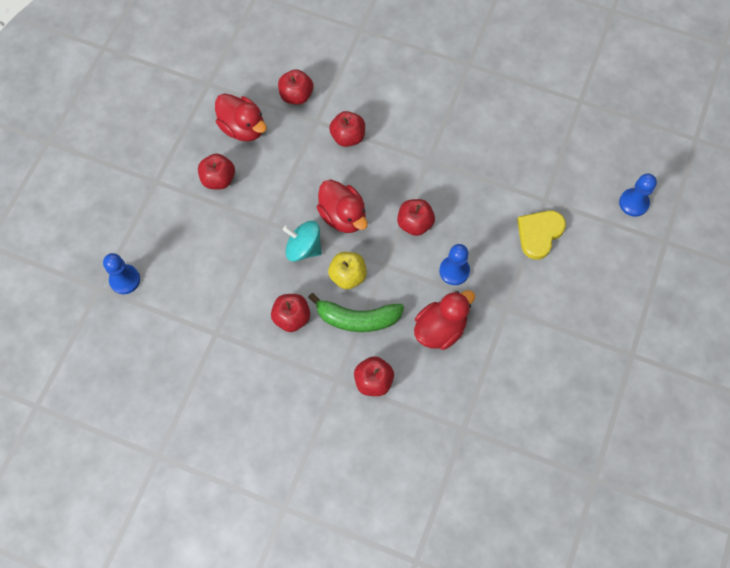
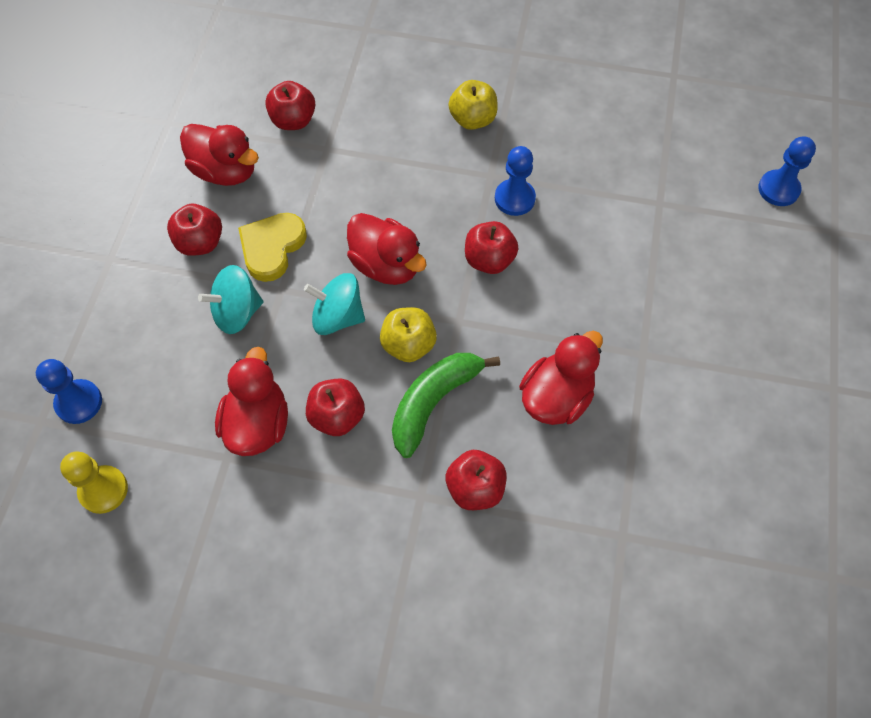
camera: 10 degrees left, 5 degrees down
(134, 341) = (103, 490): none -> yellow pawn
(236, 234) = (237, 312): none -> turquoise spinning top
(239, 313) = (258, 423): none -> red duck
(348, 137) = (374, 162): red apple -> none
(357, 318) = (433, 402): green banana -> green banana turned 135 degrees clockwise
(424, 114) = (472, 119): none -> yellow apple
(454, 271) = (558, 314): blue pawn -> blue pawn (514, 198)
(539, 234) = (663, 247): yellow heart -> yellow heart (272, 247)

